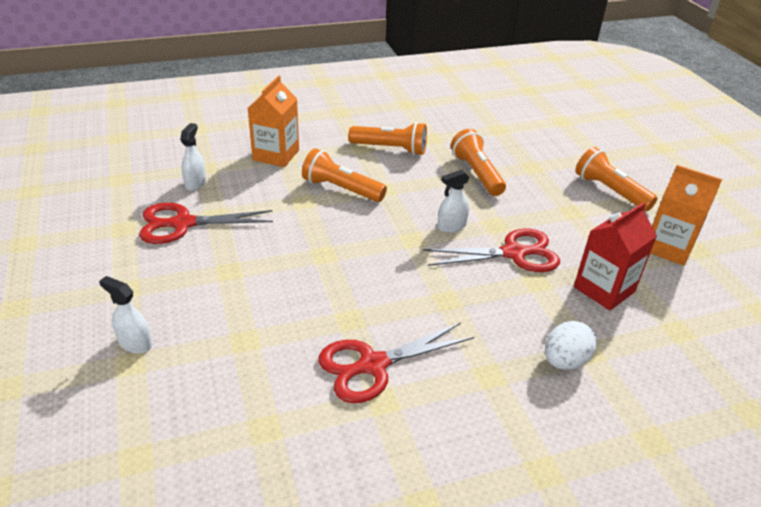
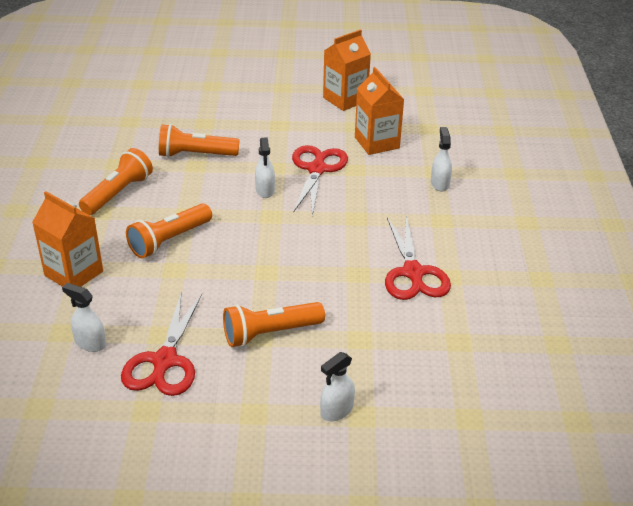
camera: 70 degrees left, 0 degrees up
(564, 361) = (440, 183): white egg -> white spray bottle
(604, 289) = (377, 143): red carton -> orange carton
(609, 191) = (263, 98): orange flashlight -> orange flashlight (270, 333)

